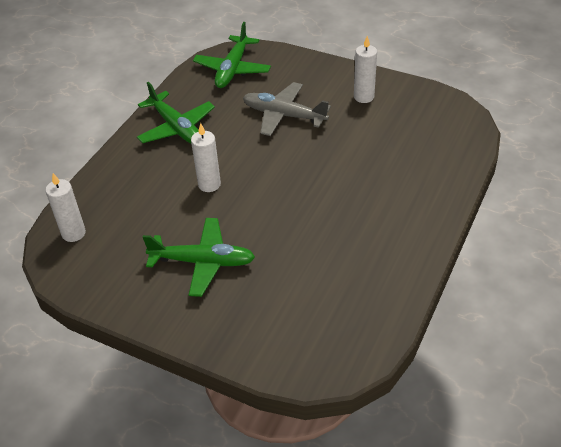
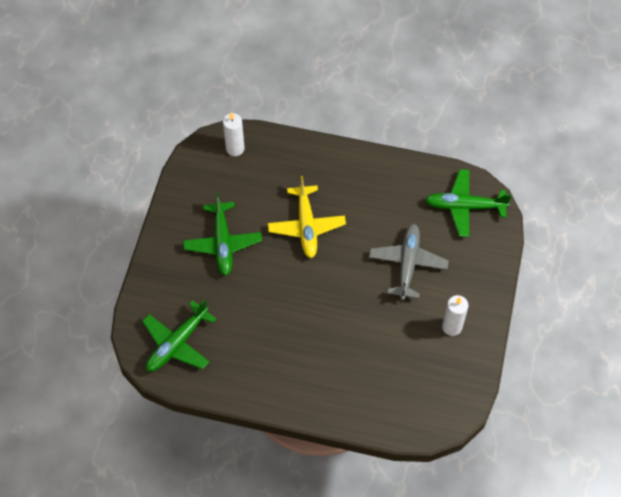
camera: 75 degrees right, 15 degrees up
(176, 128) = (370, 183): green plane -> green plane (177, 343)
(209, 184) = (306, 226): white candle -> yellow plane

